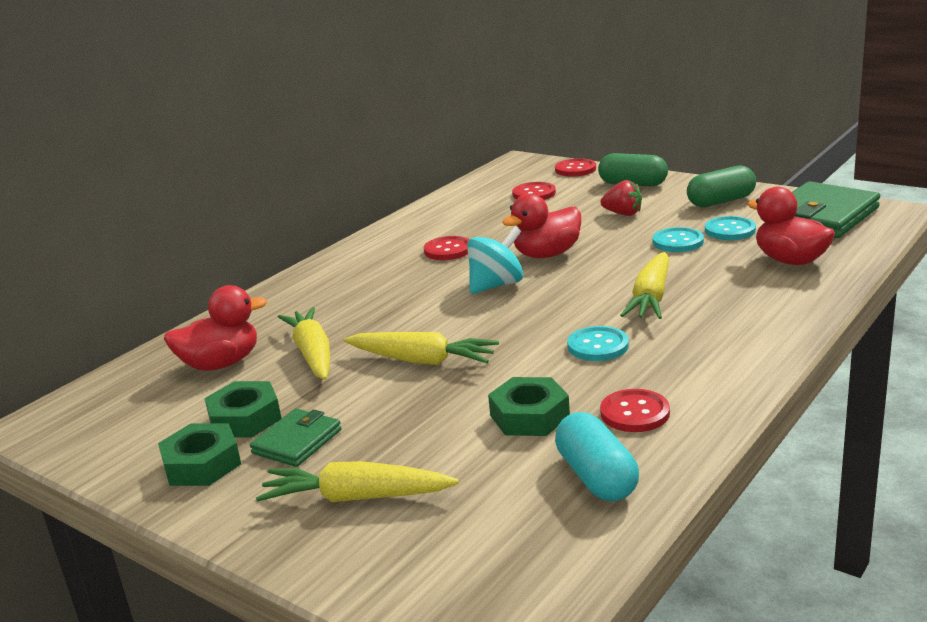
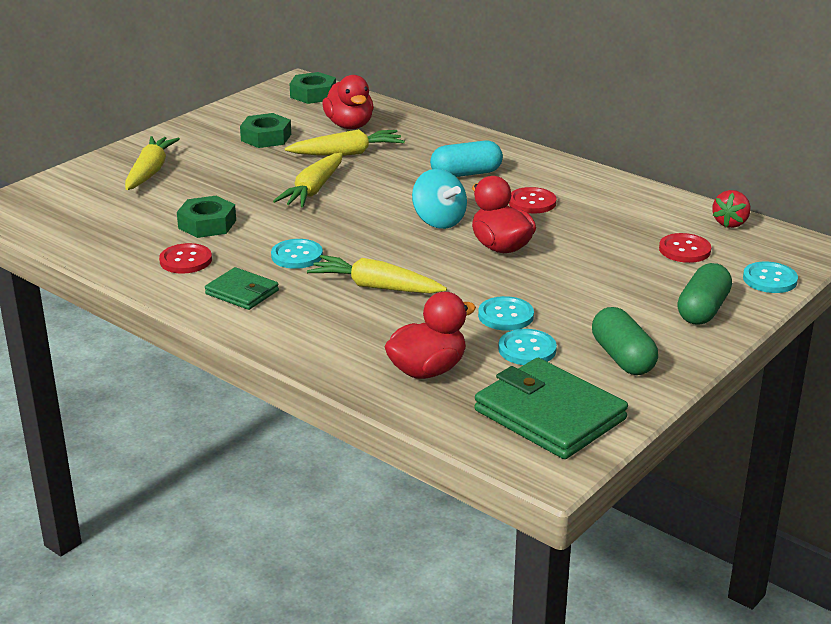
camera: 90 degrees right, 5 degrees up
(202, 464) = (218, 129): green nut -> green nut (313, 94)
(297, 442) = (226, 153): green wallet -> green wallet (242, 292)
(575, 169) = (769, 279): red button -> turquoise button
(596, 477) = (118, 241): turquoise capsule -> turquoise capsule (466, 174)
(623, 214) = (601, 294): red strawberry -> red strawberry (730, 223)

